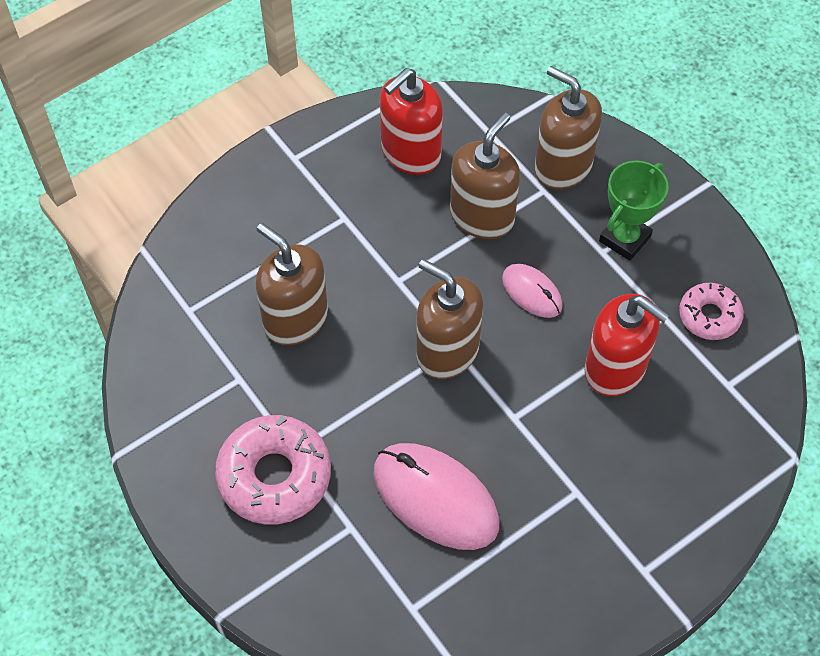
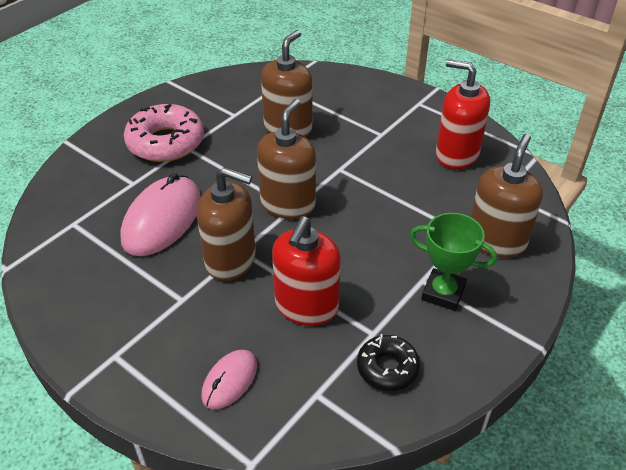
camera: 75 degrees right, 15 degrees down
(482, 216) = (419, 201): brown soap dispenser -> brown soap dispenser (231, 260)
(532, 292) = (360, 242): pink mouse -> pink mouse (229, 381)
(709, 316) = (387, 368): pink donut -> black donut

